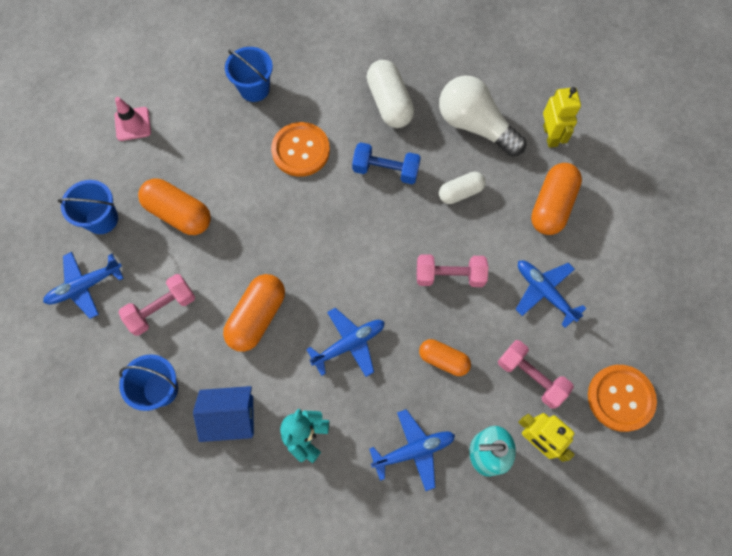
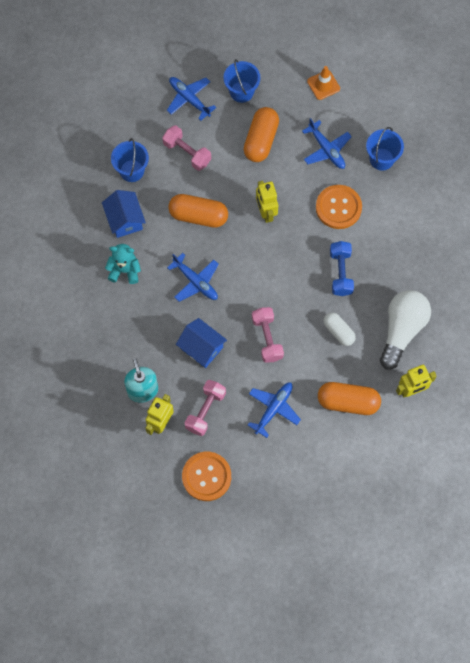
camera: 75 degrees right, 0 degrees up
(133, 124) = (323, 85): pink traffic cone -> orange traffic cone
(280, 233) = (266, 212): none -> yellow robot
(389, 103) = (401, 261): white capsule -> none
(413, 450) = (132, 342): blue plane -> blue plane (326, 149)
(443, 360) = (201, 348): orange capsule -> blue house

